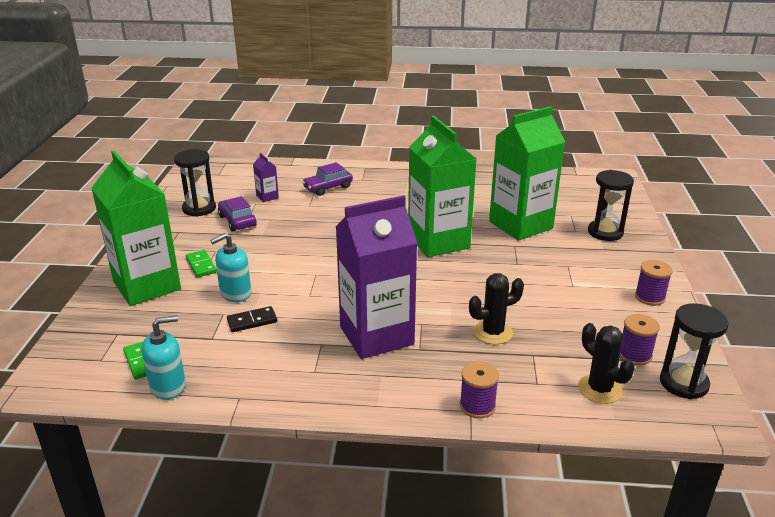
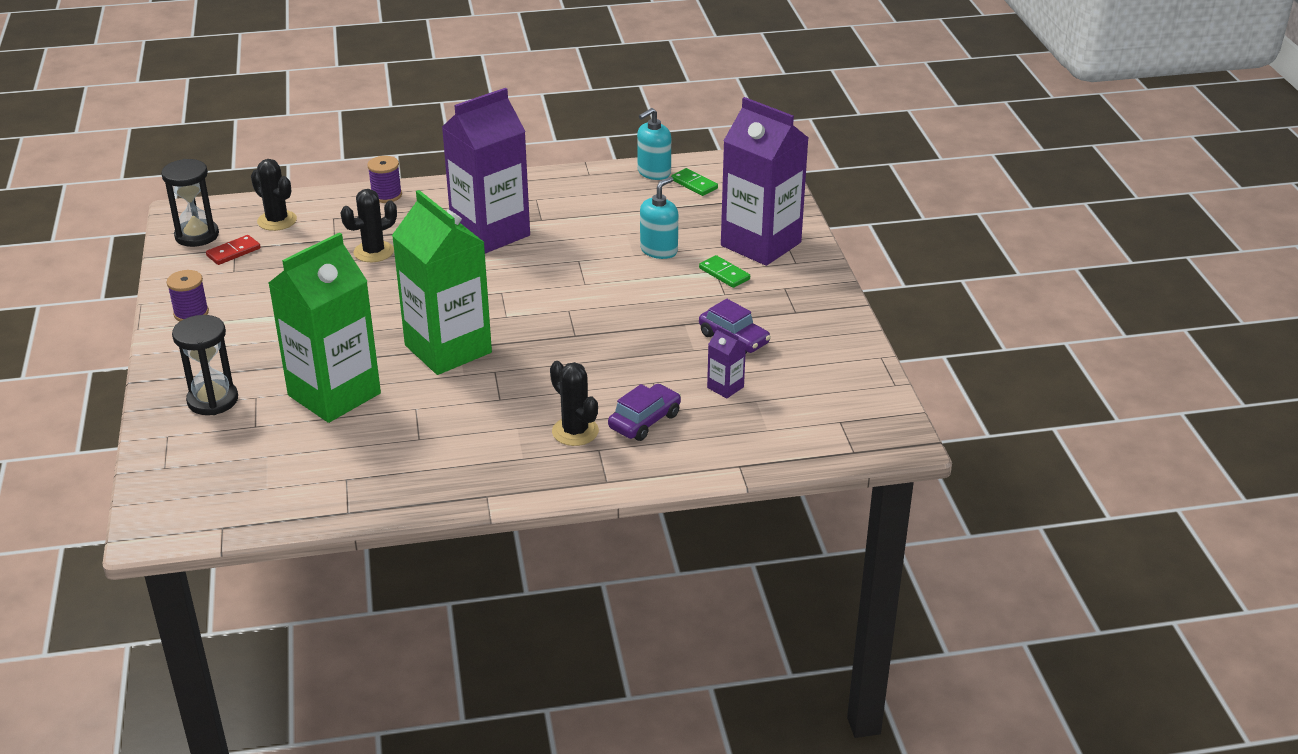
camera: 165 degrees right, 5 degrees up
(147, 286) = (761, 244): green carton -> purple carton
(199, 208) = (804, 350): black hourglass -> none
(252, 321) = (621, 228): black domino -> none
(371, 188) = (575, 431): none -> black cactus
(634, 355) = (233, 252): purple spool -> red domino

